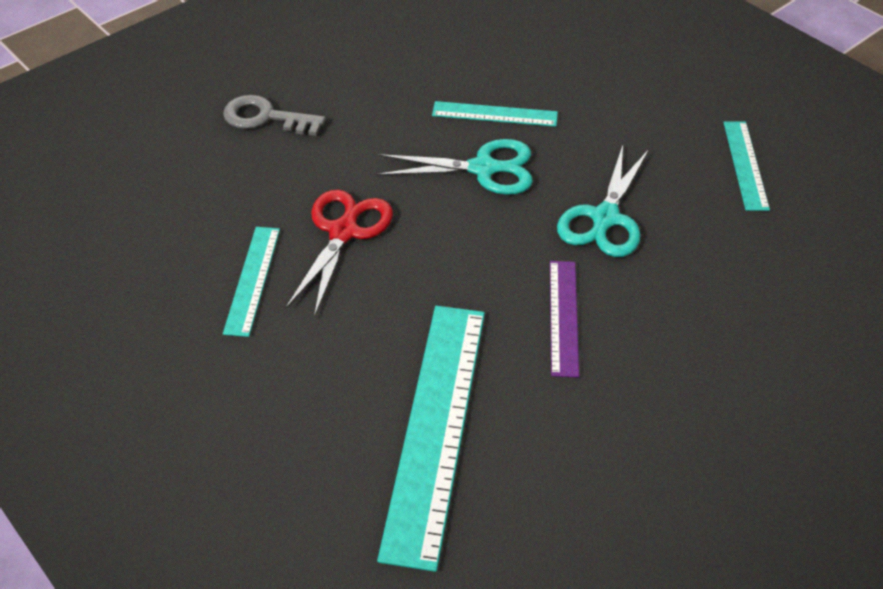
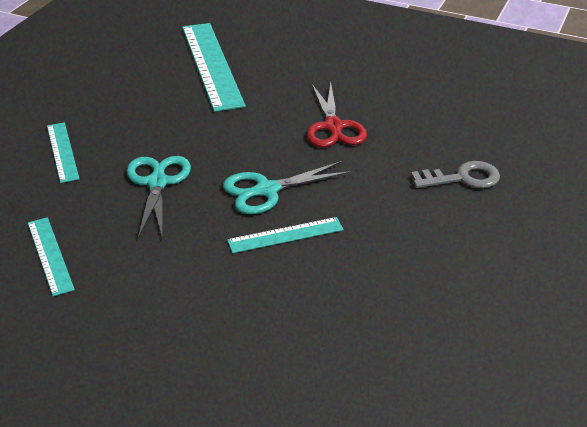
camera: 155 degrees right, 10 degrees down
(252, 279) = (364, 91): turquoise ruler -> turquoise ruler (62, 152)
(563, 317) = (163, 122): purple ruler -> none

